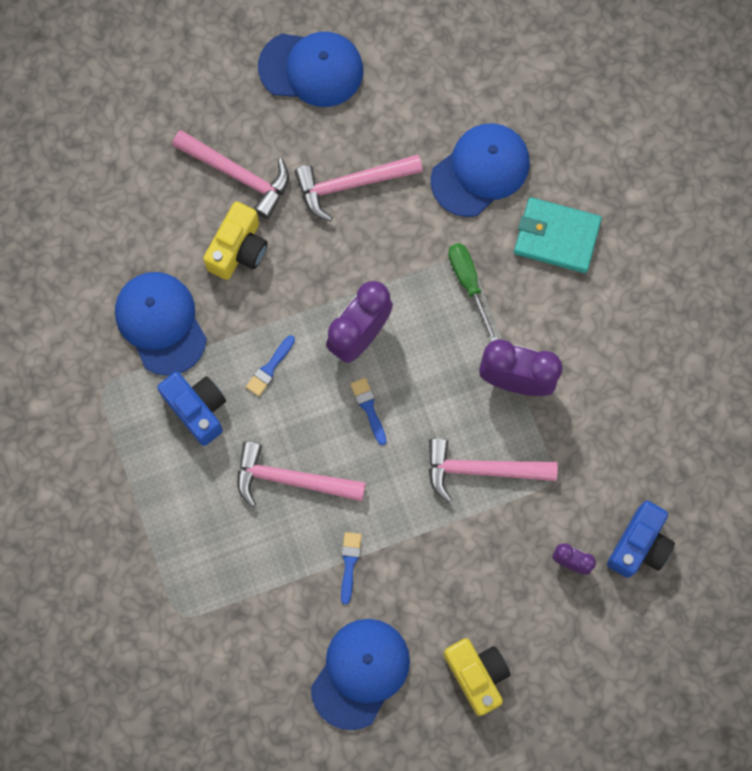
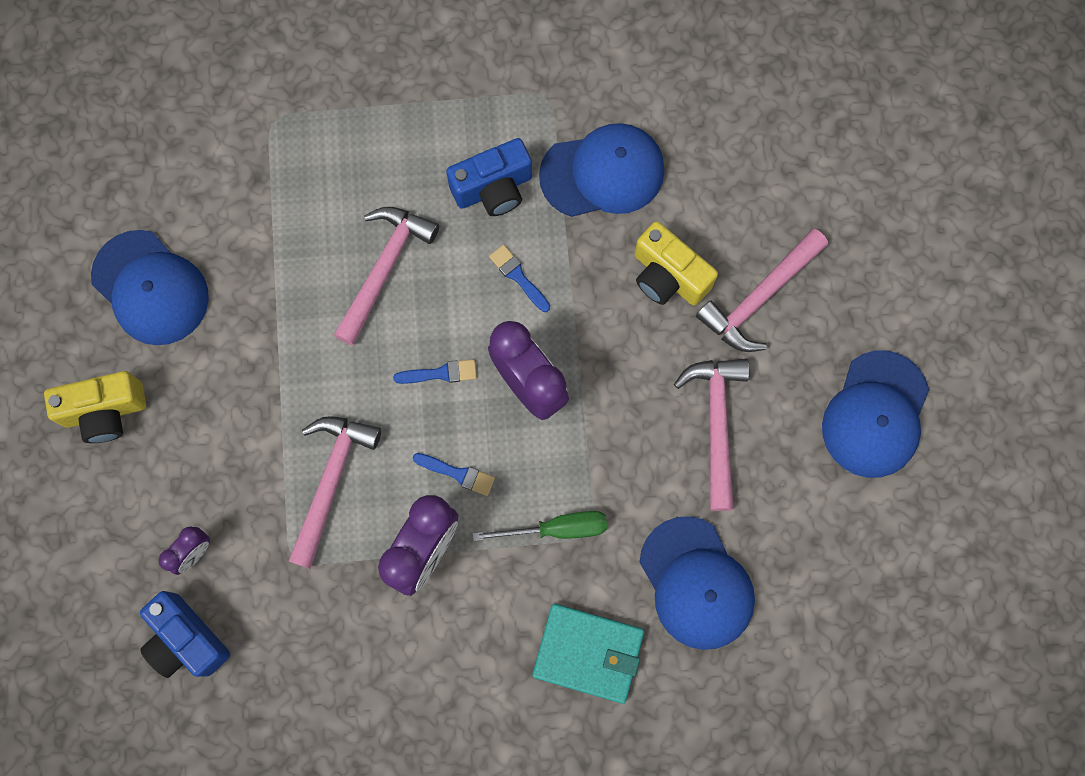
camera: 105 degrees right, 0 degrees up
(349, 563) = (272, 307): blue brush -> blue brush (458, 474)
(556, 237) = (588, 653): turquoise wallet -> turquoise wallet turned 75 degrees clockwise

